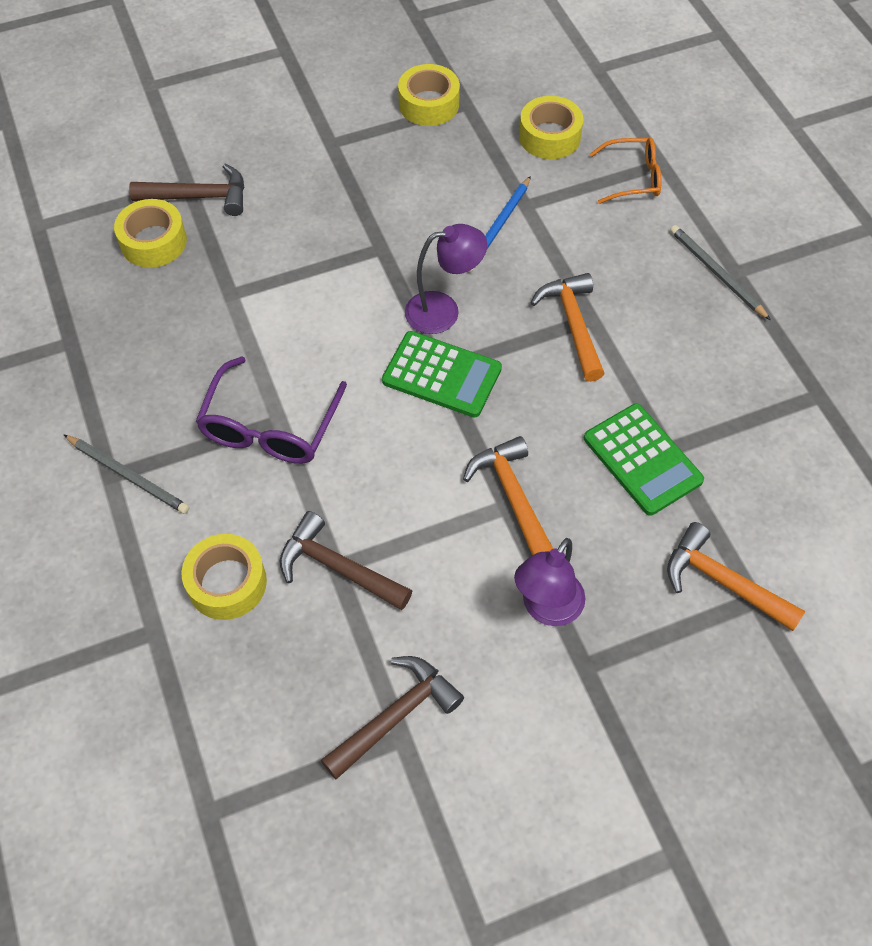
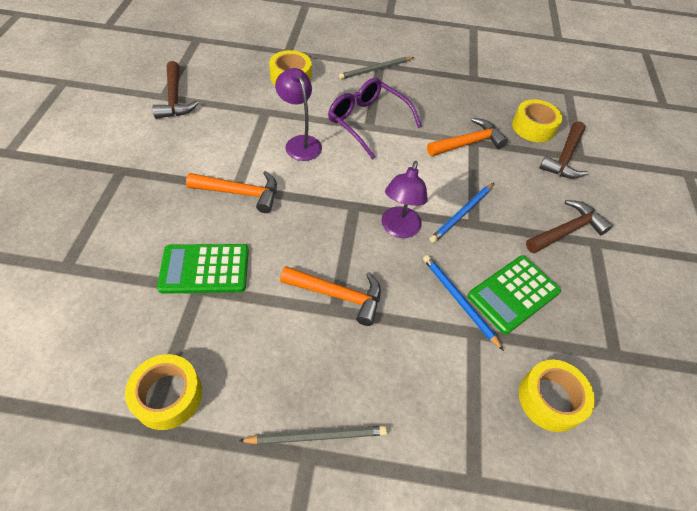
camera: 115 degrees right, 5 degrees down
(338, 568) = (264, 111): brown hammer -> brown hammer (567, 231)
(374, 263) = (462, 214): none -> blue pencil
(429, 104) = (623, 326): yellow tape -> yellow tape (168, 396)
(442, 375) = (348, 204): green calculator -> green calculator (513, 294)
(546, 609) = (164, 172): purple lamp -> purple lamp (300, 143)
(633, 178) = (467, 441): orange glasses -> none
(722, 582) = (92, 258): orange hammer -> orange hammer (468, 143)

